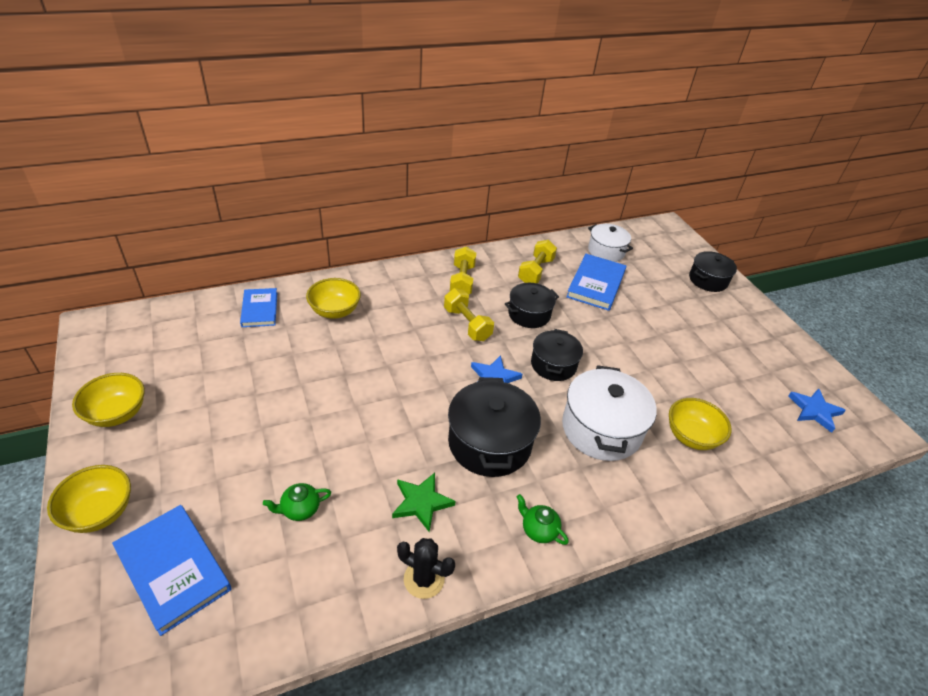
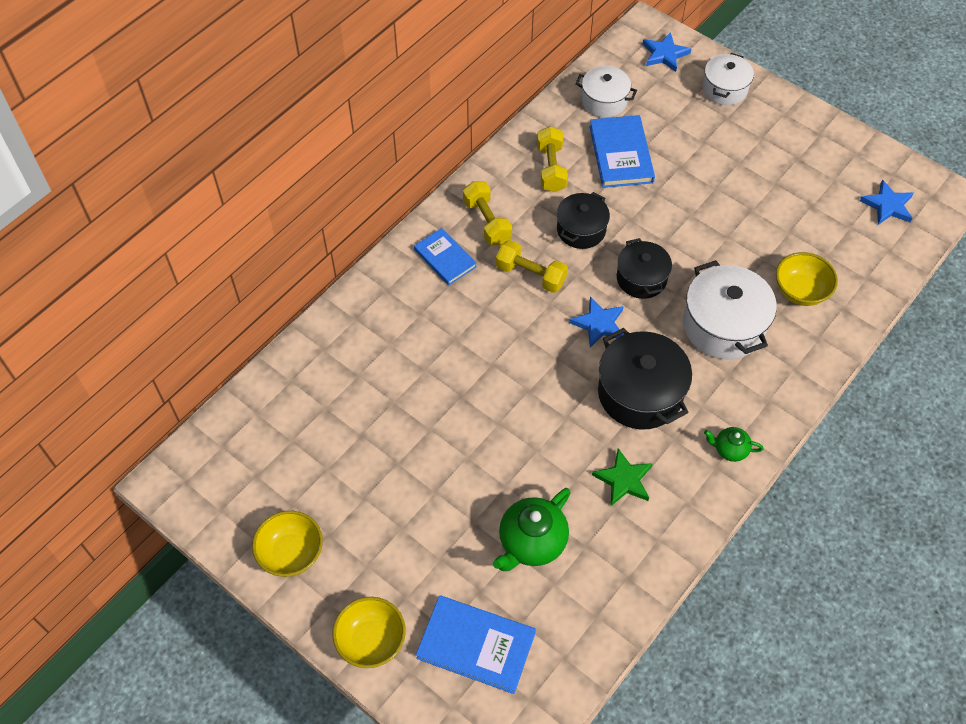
camera: 25 degrees left, 15 degrees up
(260, 309) = (314, 370): blue book -> blue book (445, 258)
(300, 509) = (531, 542): green teapot -> green teapot, size x1.85
(335, 311) = (391, 330): yellow bowl -> none
(424, 579) = (671, 539): black cactus -> none
(672, 244) = (664, 54): none -> blue star
(708, 280) = (724, 89): black pot -> white pot

